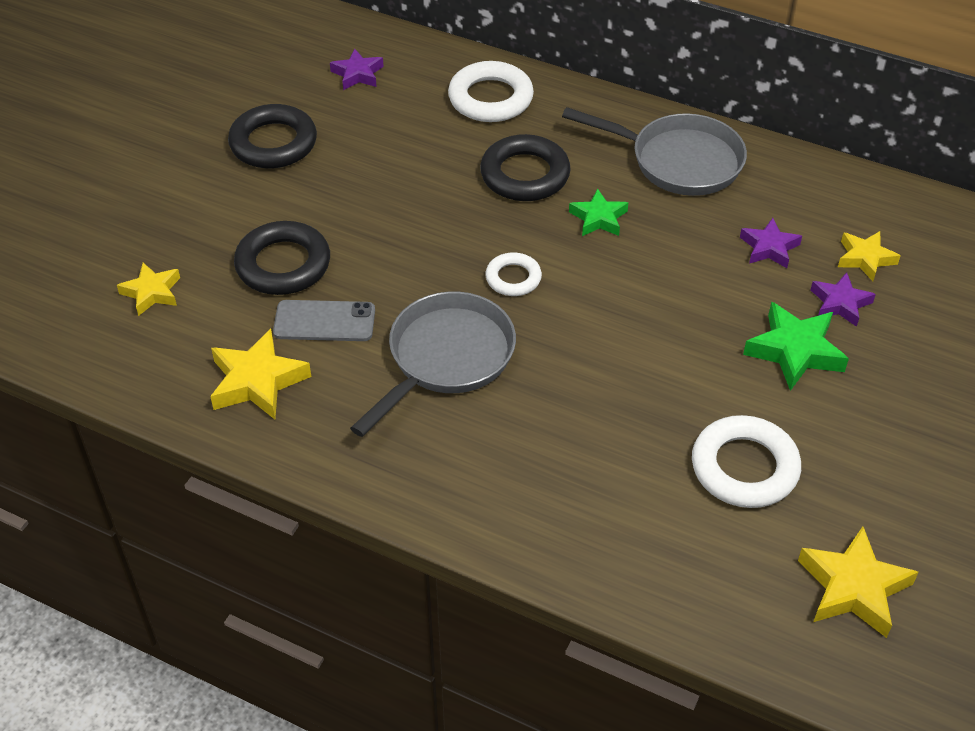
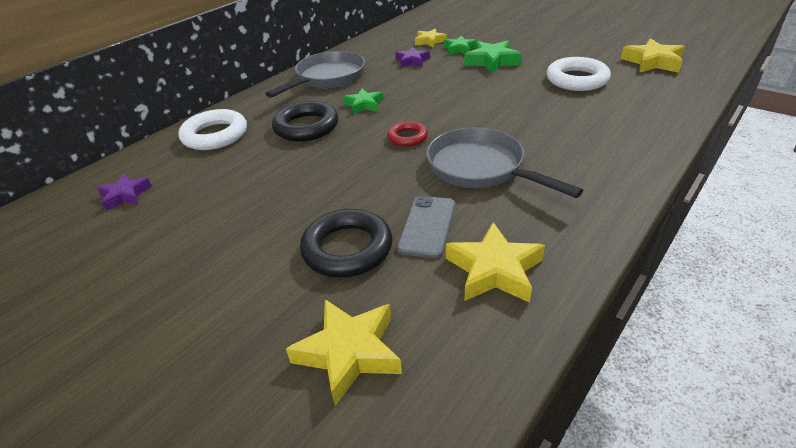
camera: 75 degrees left, 10 degrees down
(152, 292) = (349, 353): yellow star -> yellow star, size x1.55
(273, 143) = (175, 250): black ring -> none
(513, 278) = (407, 137): white ring -> red ring
(840, 303) = (460, 49): purple star -> green star

